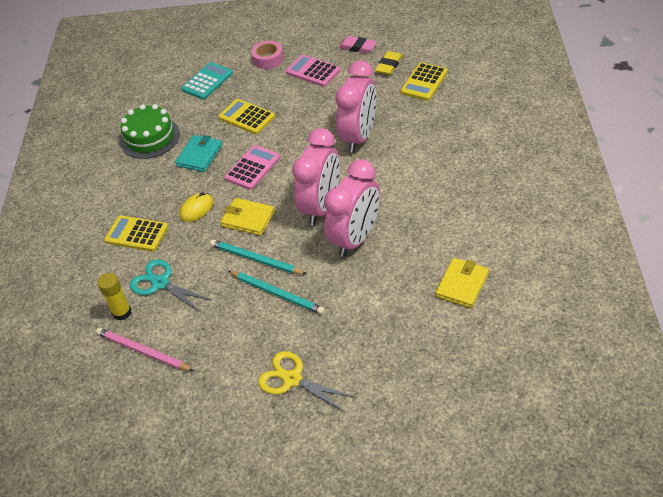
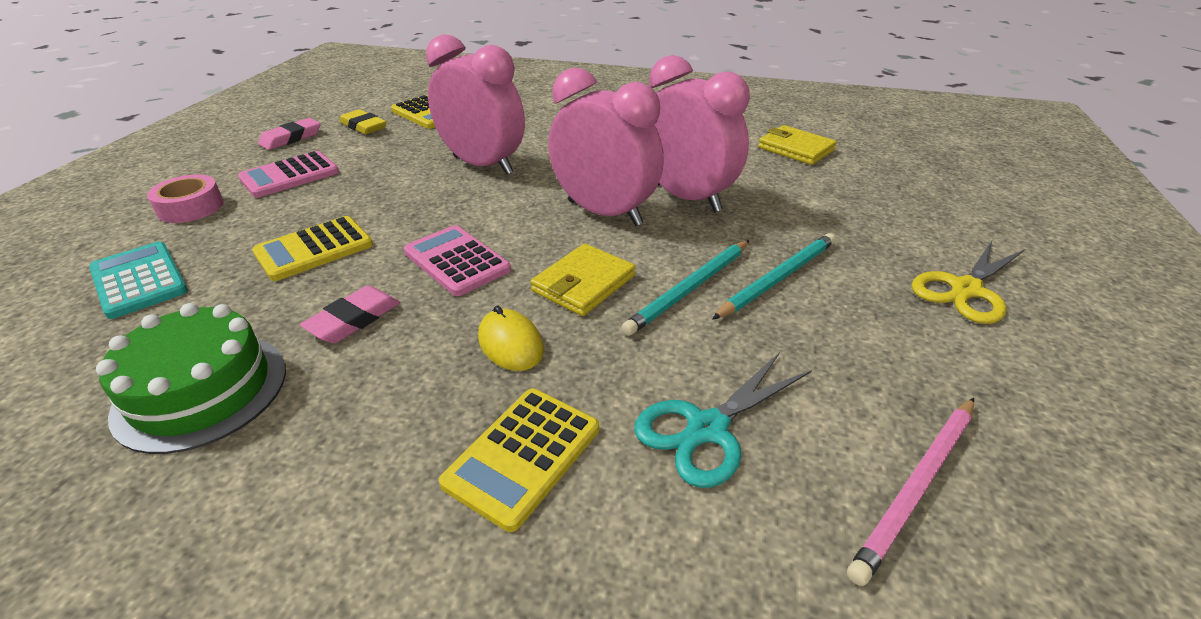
camera: 80 degrees left, 10 degrees down
(122, 312) = (786, 518): yellow glue stick -> none
(199, 155) = (354, 319): turquoise wallet -> pink eraser

